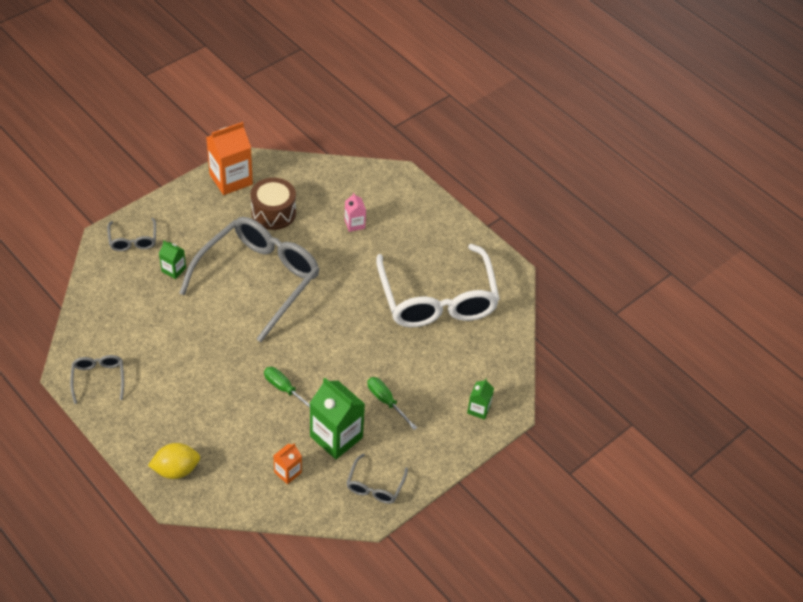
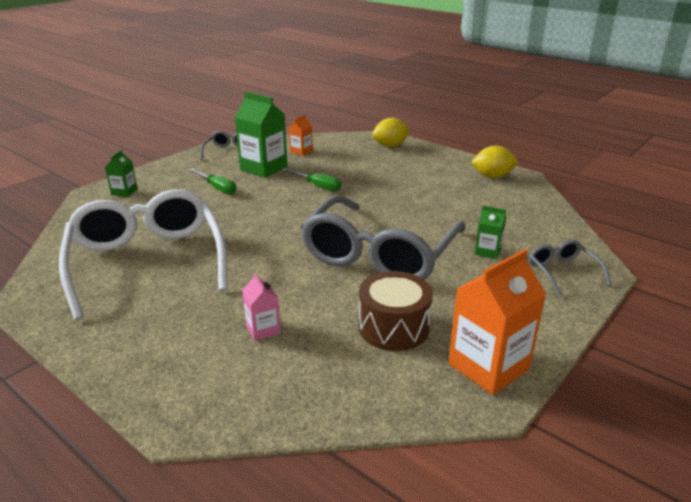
camera: 175 degrees right, 20 degrees down
(98, 379) = (492, 176): grey glasses -> yellow lemon

